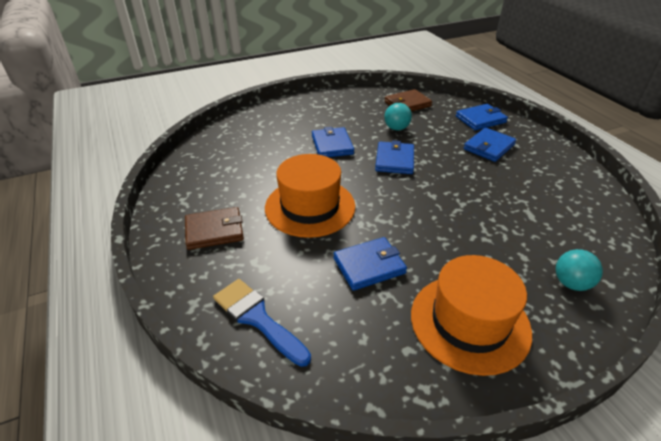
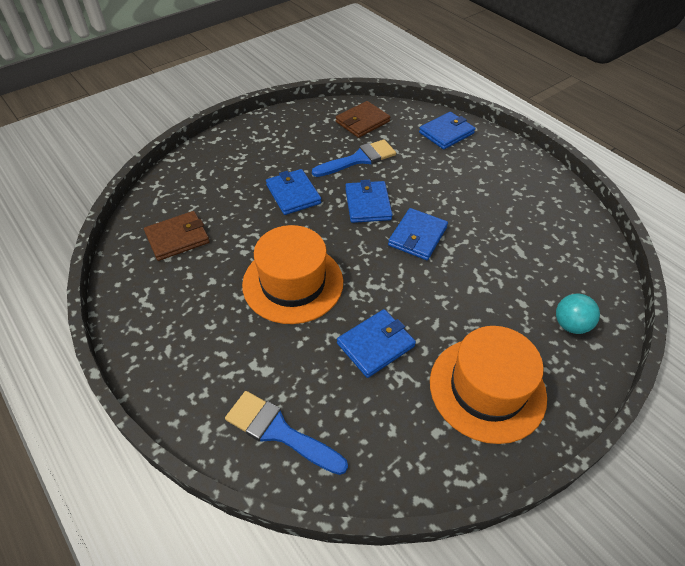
camera: 15 degrees left, 10 degrees up
(214, 231) = (196, 334): brown wallet -> brown wallet (177, 238)
(396, 128) = (359, 159): turquoise ball -> blue brush
(489, 147) = (462, 170): blue wallet -> blue wallet (417, 236)

